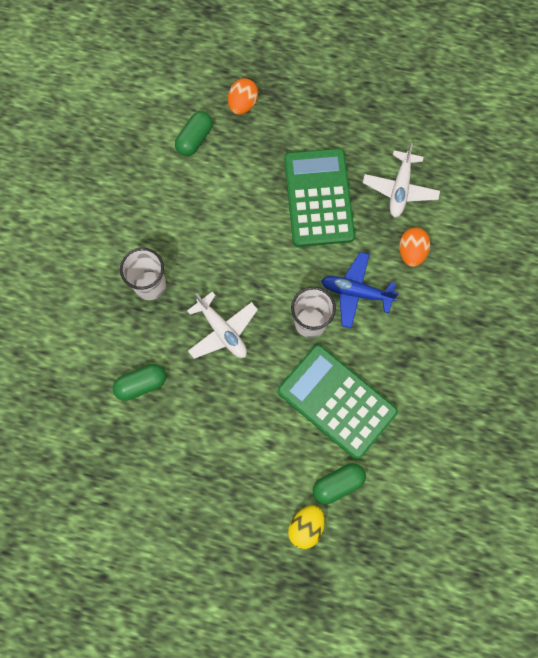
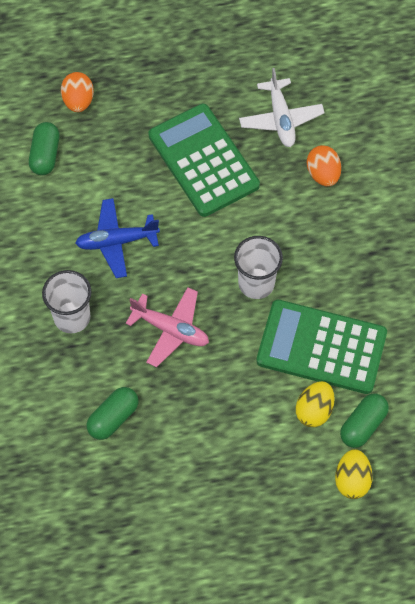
camera: 25 degrees left, 10 degrees down
(222, 331) = (170, 329): white plane -> pink plane
(304, 453) = (314, 410): none -> yellow egg
(356, 292) = (287, 235): blue plane -> blue plane (117, 241)

